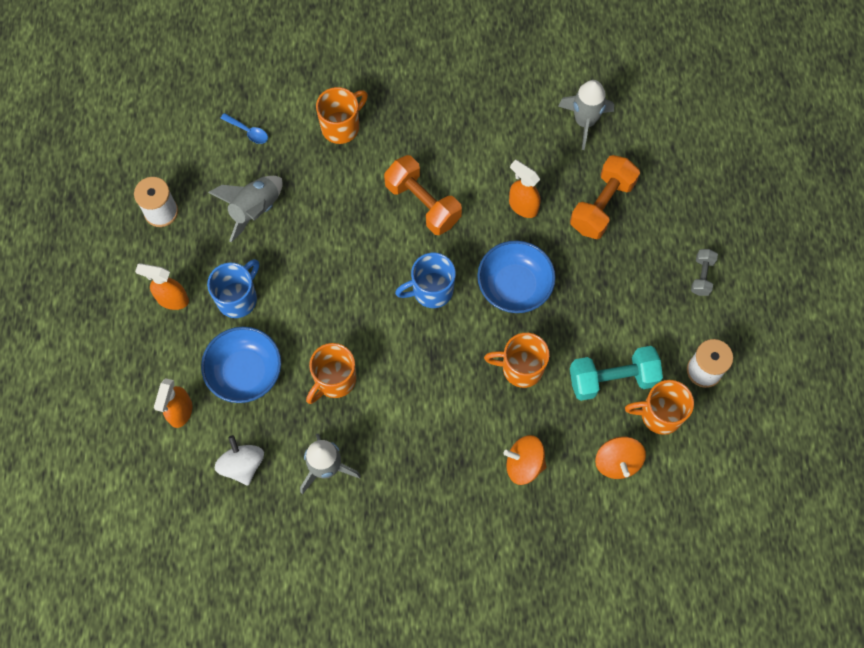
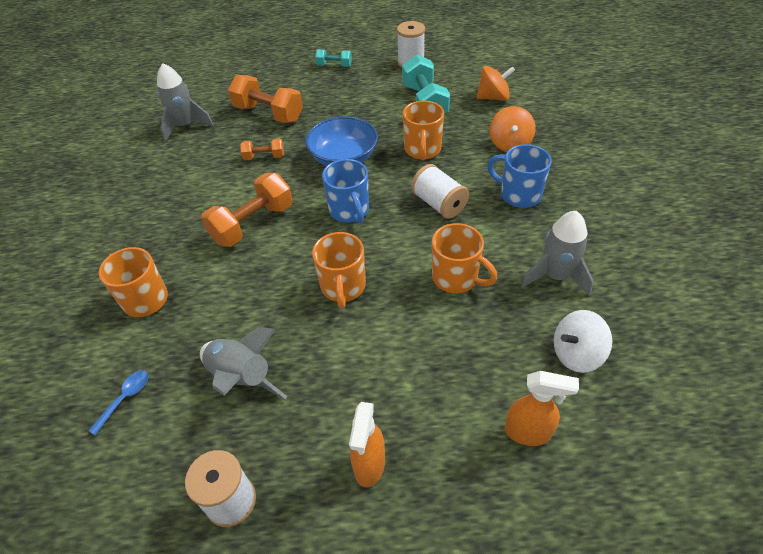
camera: 90 degrees left, 20 degrees down
(238, 298) = (364, 383): blue mug -> blue mug (518, 195)
(245, 372) = (461, 364): blue bowl -> none
(433, 376) = (439, 204): none -> white spool
(522, 206) = (264, 157): orange spray bottle -> orange dumbbell
(659, 414) = (450, 80): orange mug -> orange mug (343, 287)
(701, 276) = (334, 65): grey dumbbell -> turquoise dumbbell

